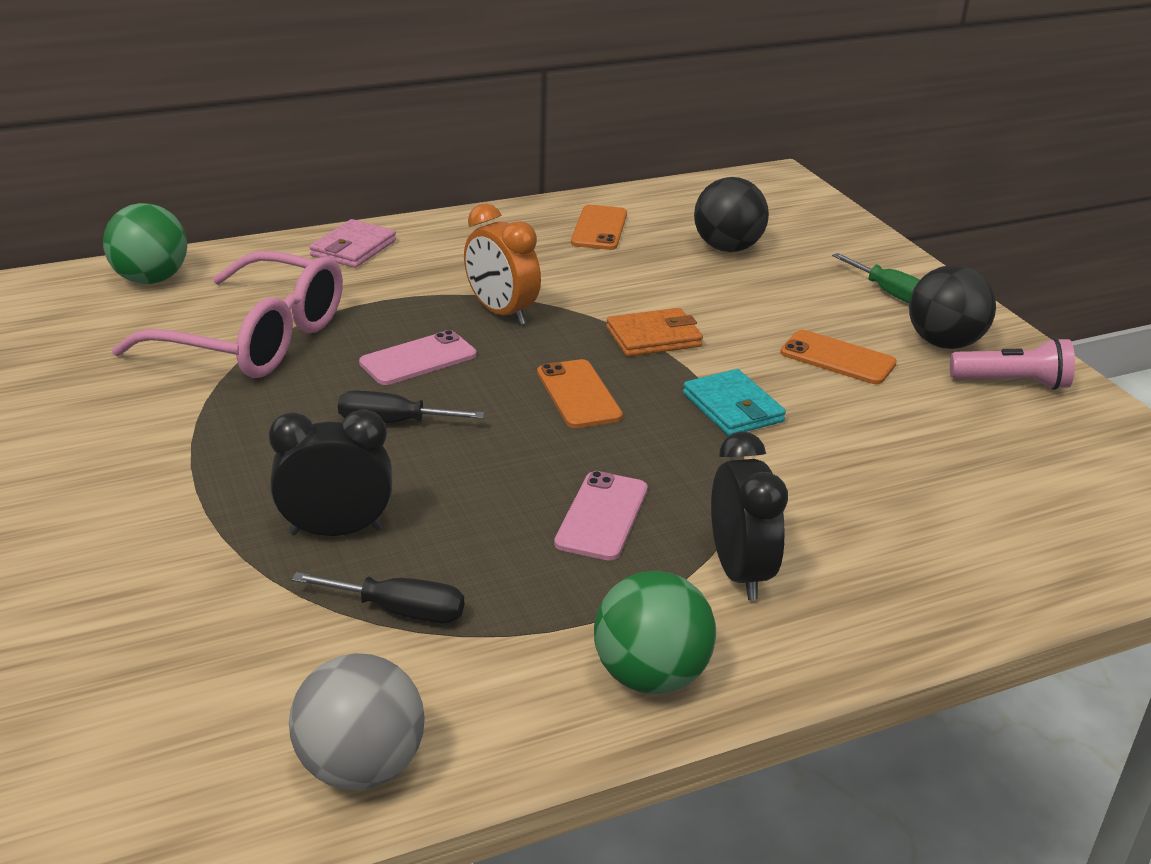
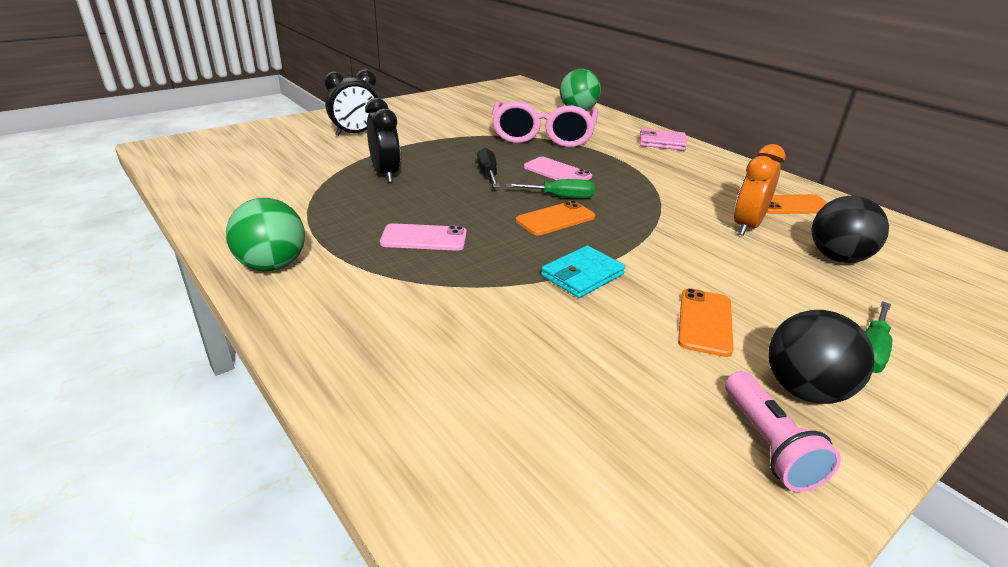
camera: 75 degrees right, 0 degrees up
(361, 767) = (213, 201): grey ball -> none
(399, 611) = (324, 195): black screwdriver -> none
(501, 313) = (632, 187): orange clock -> orange clock (746, 226)
(511, 375) = (560, 197): none -> green screwdriver
(653, 337) = (654, 238): orange wallet -> none
(740, 572) = (378, 289): black clock -> black clock (356, 133)

